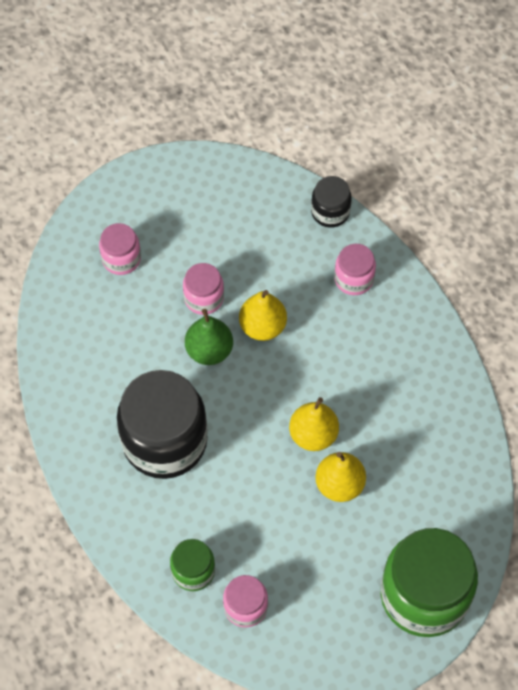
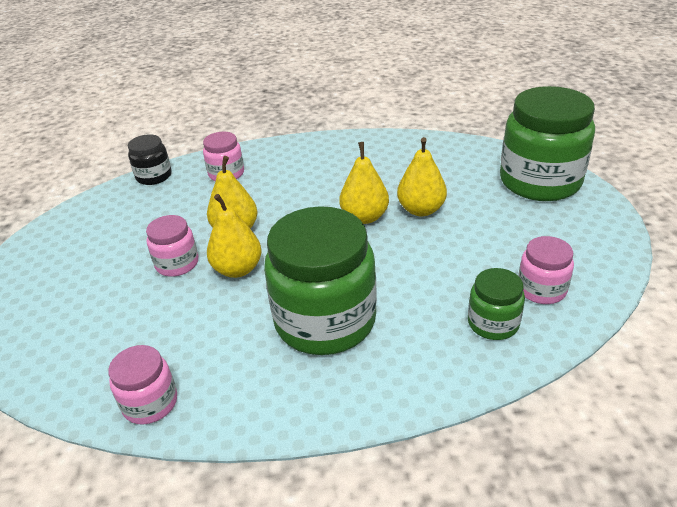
camera: 70 degrees left, 25 degrees down
(121, 259) = (80, 320): pink jar -> pink jar (150, 403)
(164, 441) = (325, 321): black jar -> green jar
(209, 350) = (238, 269): green pear -> yellow pear

